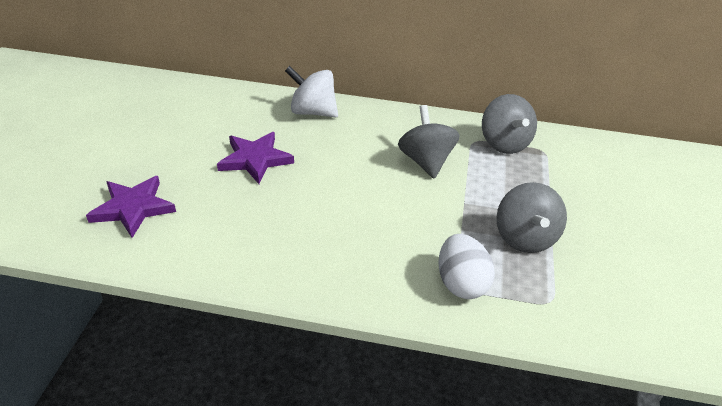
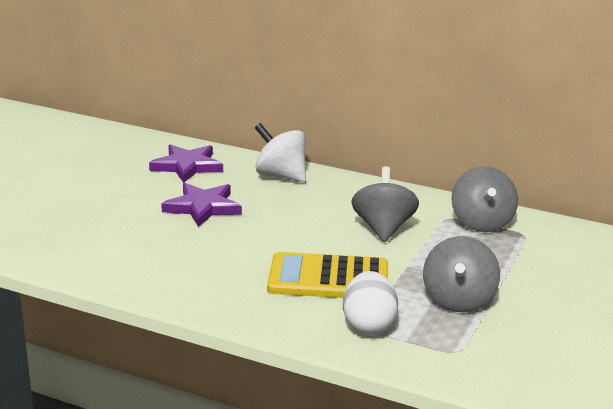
camera: 15 degrees right, 15 degrees down
(133, 208) = (69, 230): purple star -> purple star (187, 166)
(402, 230) = (328, 278): none -> yellow calculator

